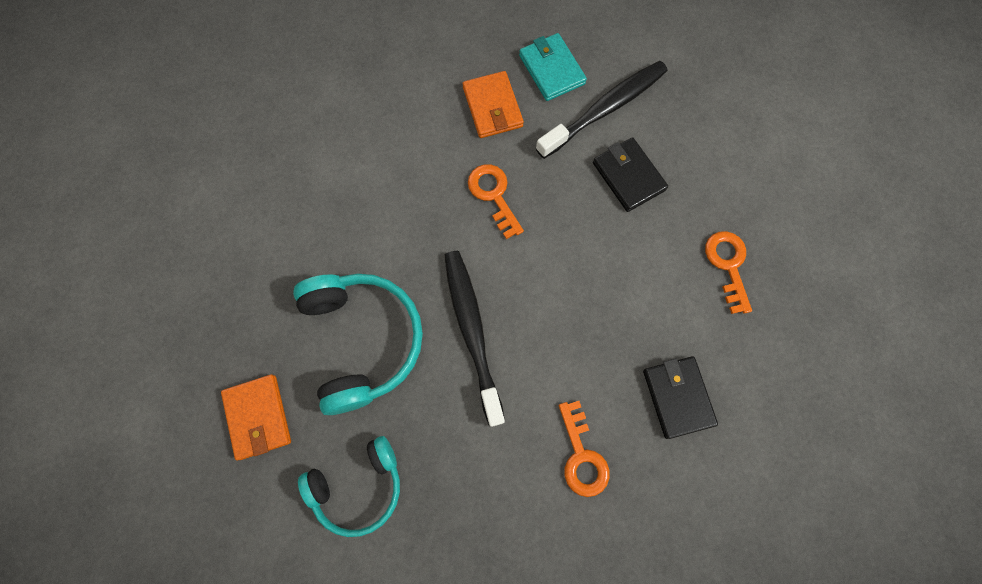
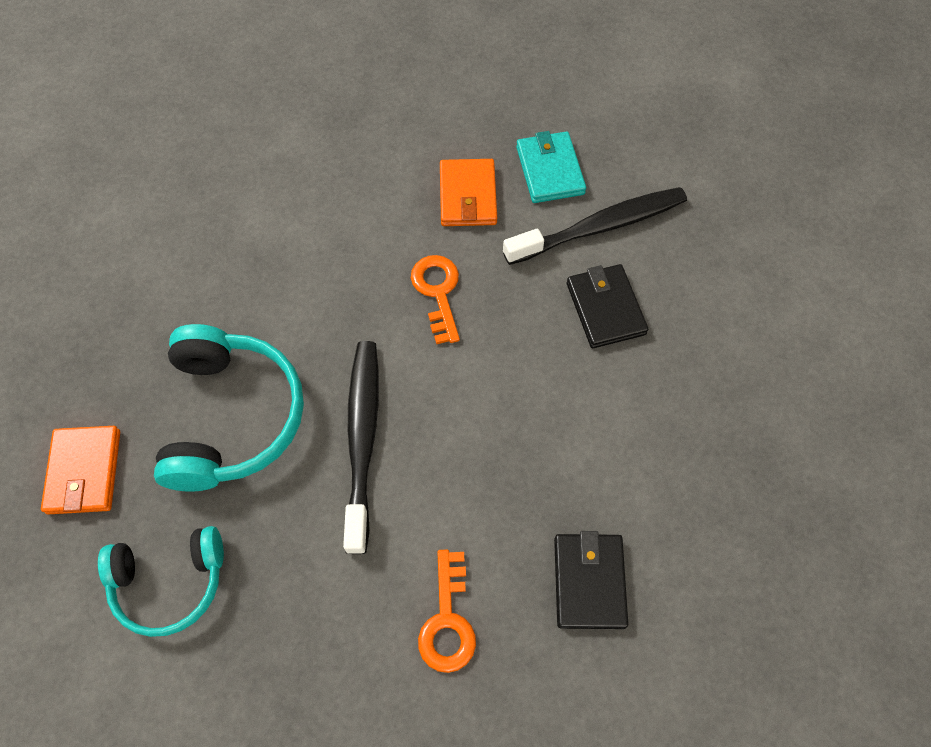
camera: 15 degrees right, 10 degrees down
(728, 265) = (699, 440): orange key -> none

